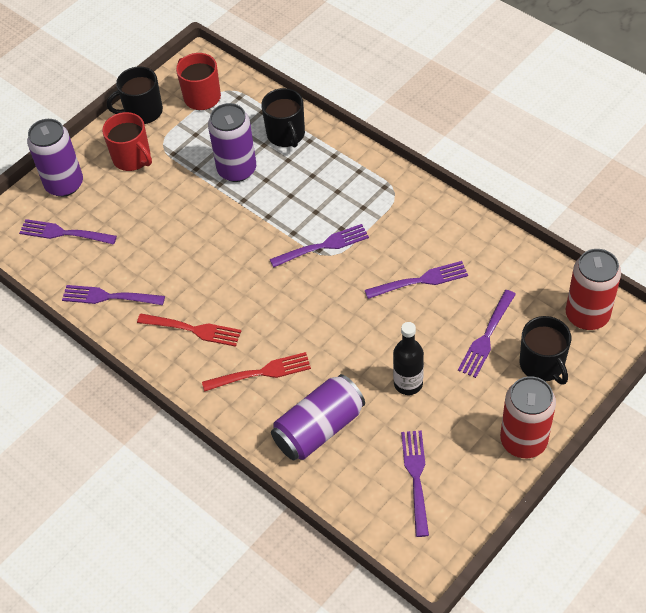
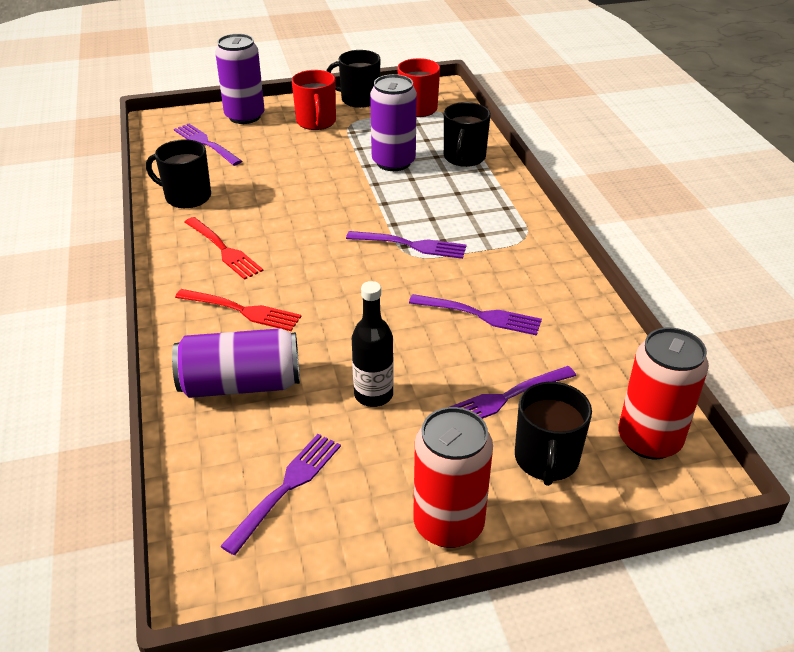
camera: 30 degrees right, 15 degrees down
(110, 297) = (187, 197): purple fork -> black mug

